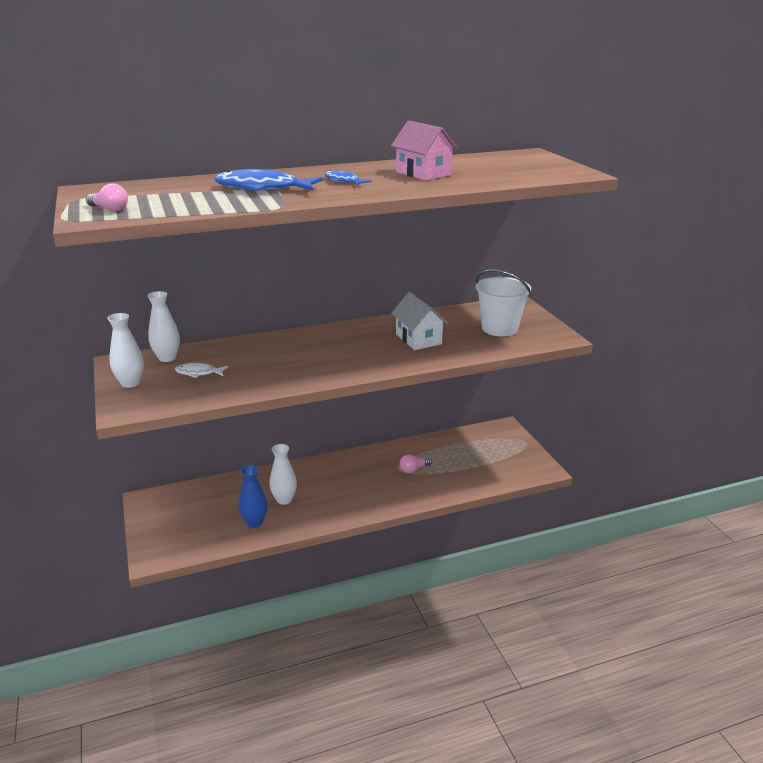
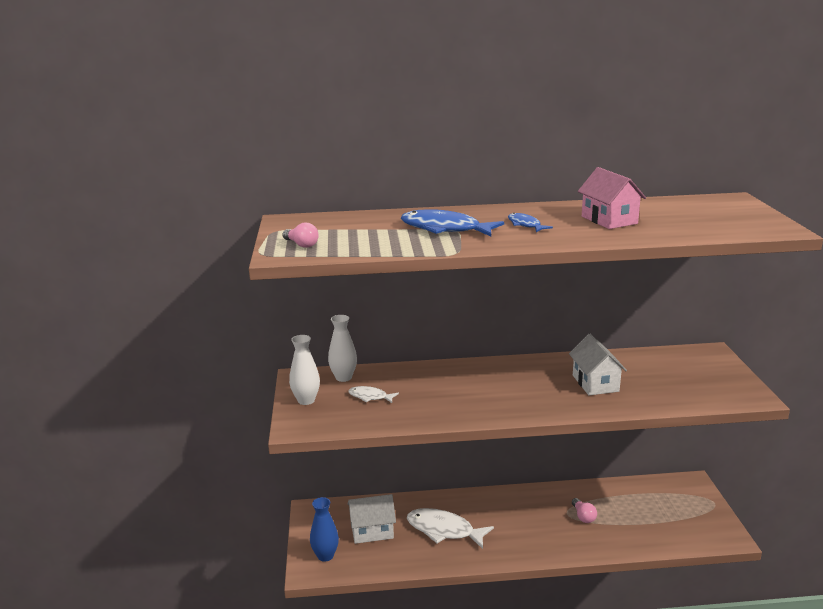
camera: 15 degrees right, 5 degrees down
(212, 510) = (372, 531): none -> white house
(254, 522) = (411, 550): blue vase -> blue vase (325, 556)
(284, 499) = (444, 530): white vase -> white fish
(413, 469) = (583, 516): pink light bulb -> pink light bulb turned 90 degrees counterclockwise
(499, 328) = (686, 380): white bucket -> none

